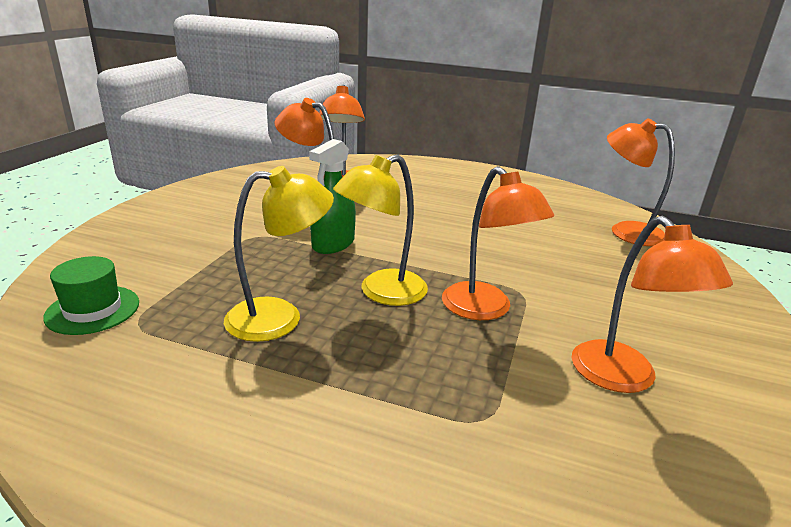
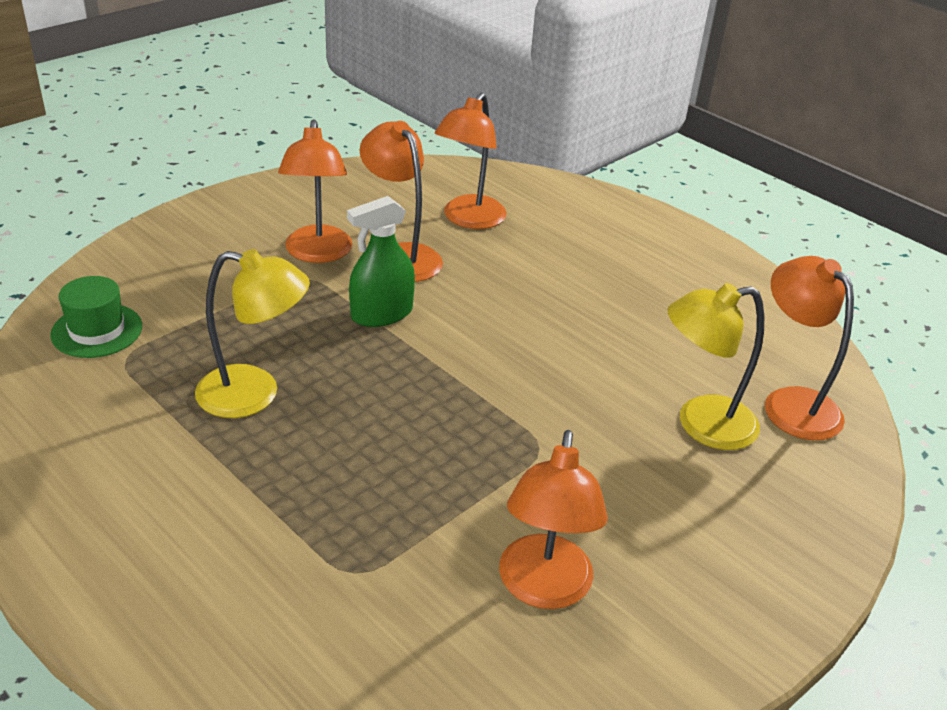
camera: 25 degrees right, 10 degrees up
(382, 292) = (380, 397): yellow lamp -> yellow lamp (701, 425)
(485, 309) = (474, 456): orange lamp -> orange lamp (317, 253)

